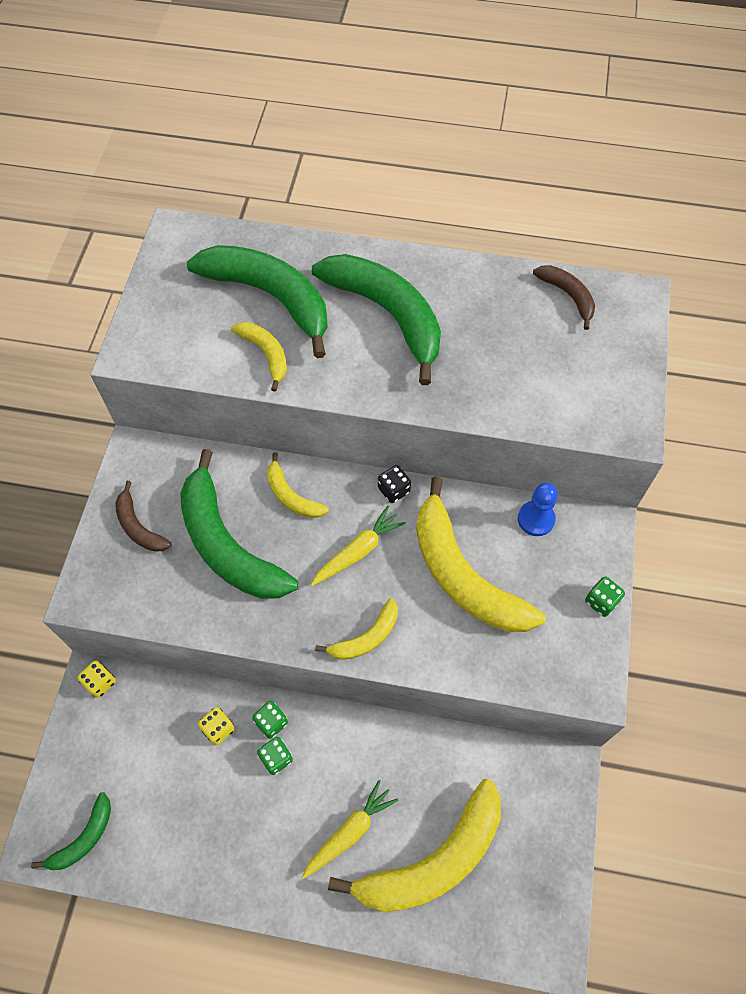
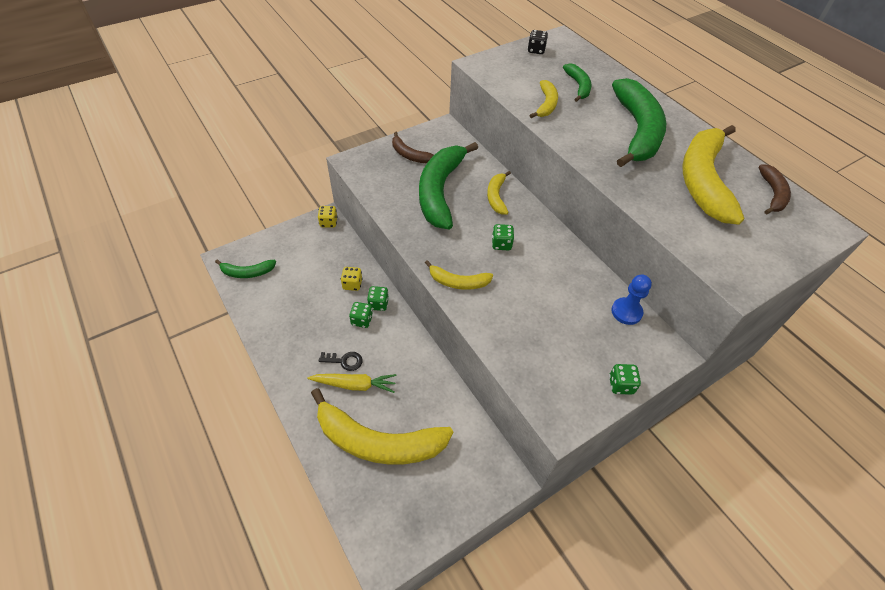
camera: 45 degrees right, 10 degrees down
(138, 526) = (409, 155): brown banana -> brown banana turned 60 degrees counterclockwise
(271, 297) = (578, 86): green banana -> green banana, size x0.49
(311, 819) = (344, 361): none -> black key
(358, 551) = (501, 244): yellow carrot -> green dice
(394, 490) = (555, 234): black dice -> black dice (536, 50)
(463, 574) = (548, 300): yellow banana -> yellow banana (703, 180)

